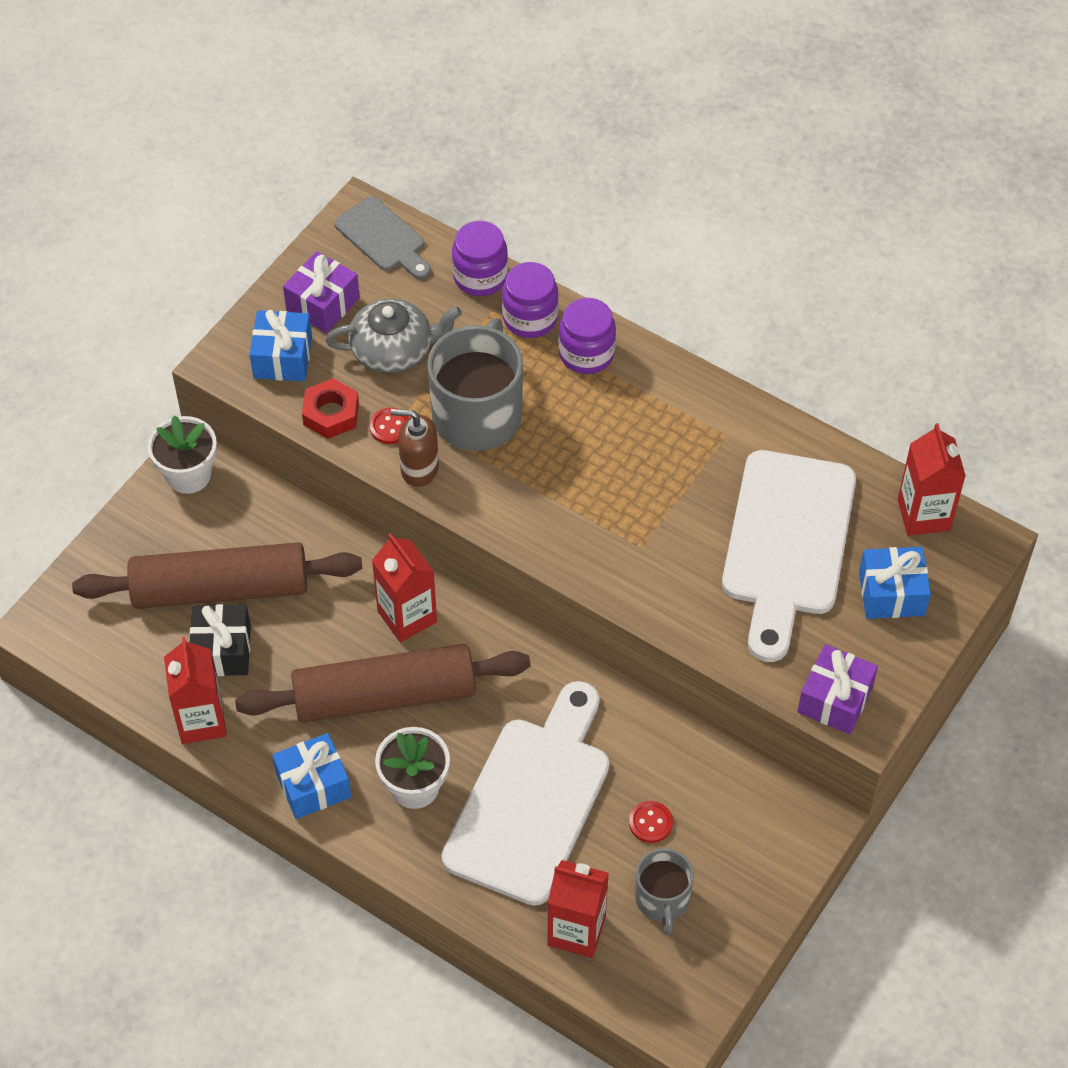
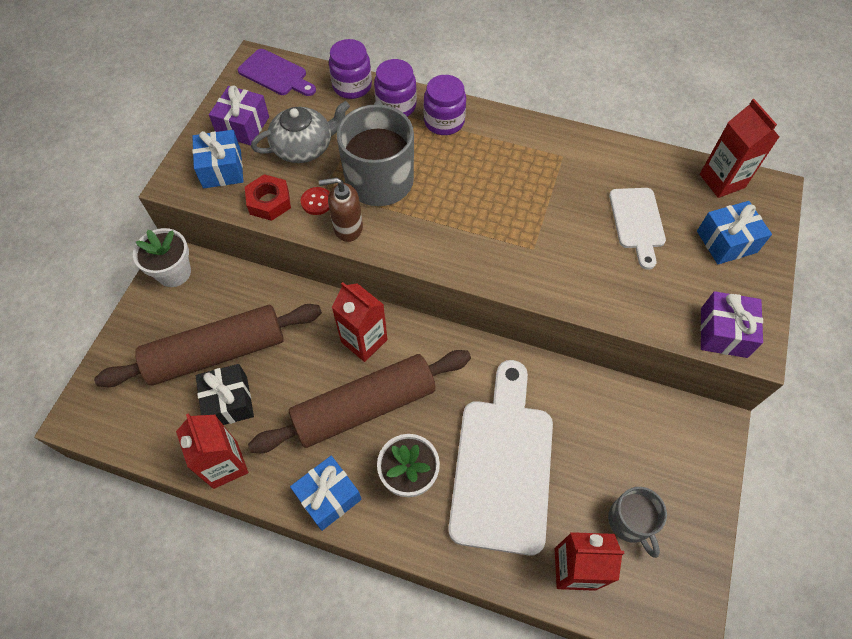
camera: 15 degrees left, 5 degrees up
(383, 238) = (275, 74): grey cutting board -> purple cutting board
(650, 823) = (597, 459): red button -> none
(787, 543) = (637, 222): white cutting board -> white cutting board, size x0.53

